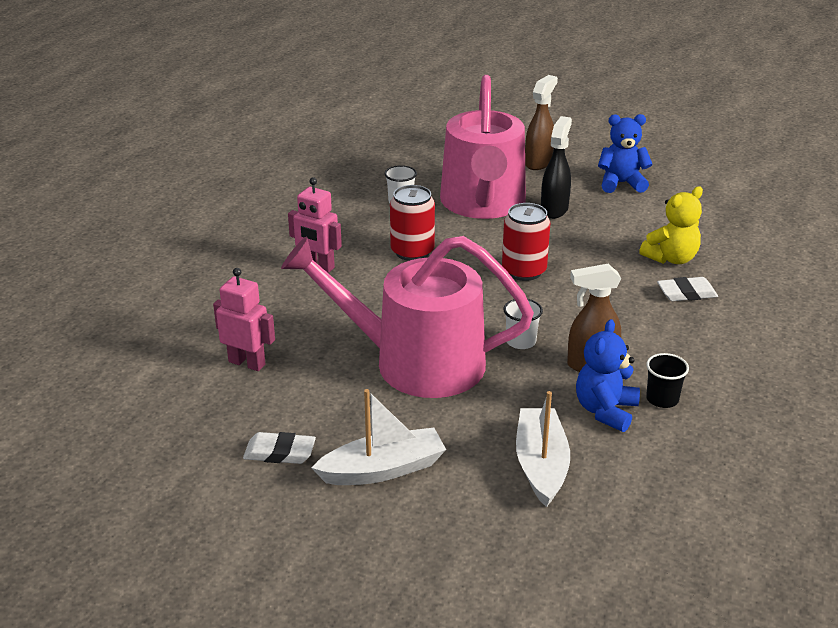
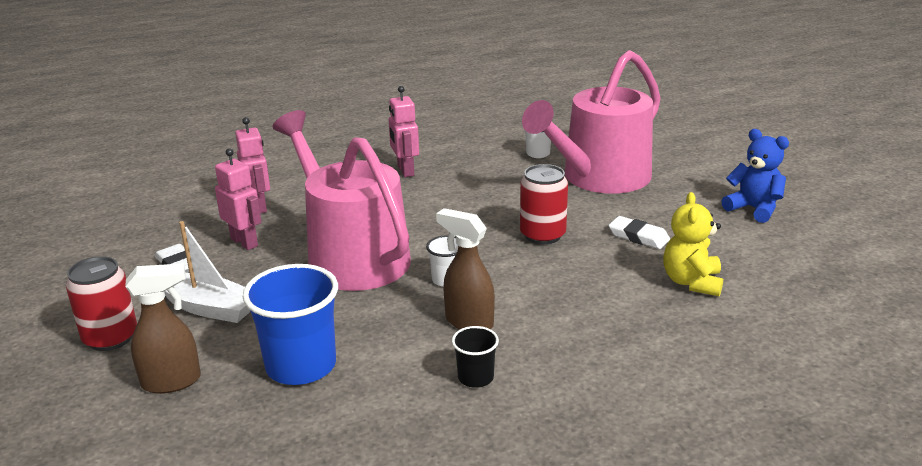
camera: 45 degrees right, 5 degrees down
(300, 401) = (244, 242): none -> pink robot
(412, 251) = (484, 188): red can -> red can (110, 338)
(538, 162) = (703, 167): brown spray bottle -> brown spray bottle (172, 382)
(541, 465) = (301, 366): white boat -> blue cup
(554, 209) = (652, 204): black spray bottle -> none
(605, 411) = (415, 359): blue teddy bear -> none
(671, 258) = (691, 282): yellow teddy bear -> yellow teddy bear turned 90 degrees clockwise
(686, 293) = (654, 314): white eraser -> white eraser (638, 236)

